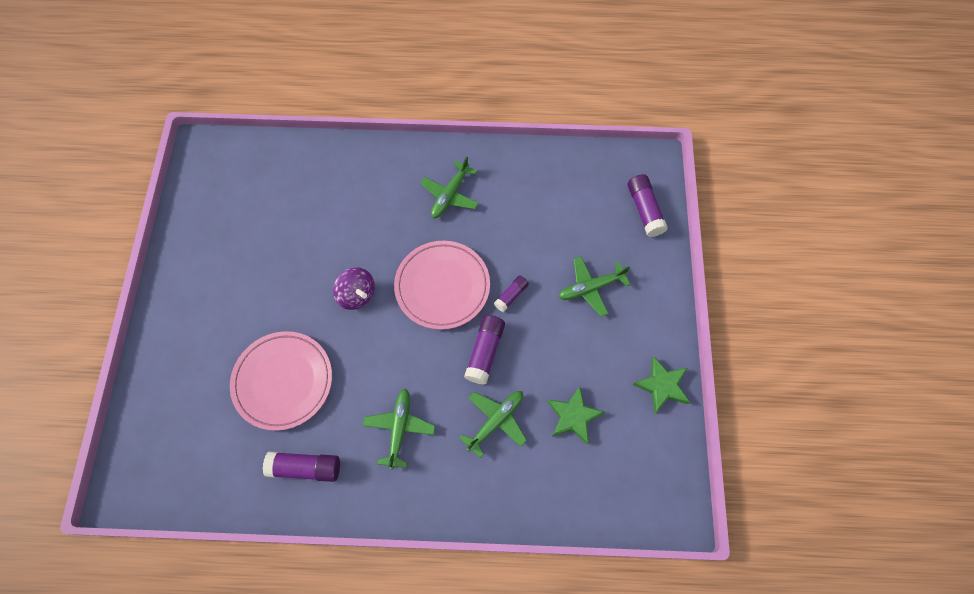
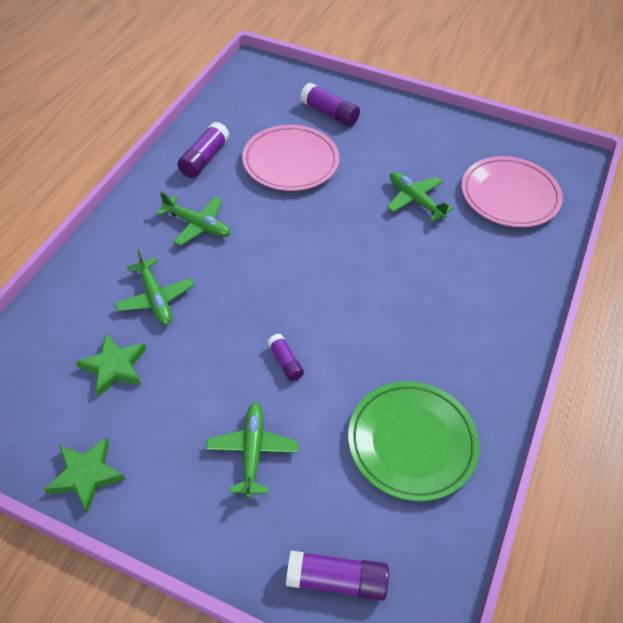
camera: 110 degrees right, 15 degrees down
(357, 295) = (353, 231): purple spinning top -> none
(442, 286) = (328, 302): pink plate -> pink plate (509, 196)
(450, 195) = (447, 348): green plane -> green plane (415, 200)
(485, 352) = (233, 314): purple glue stick -> purple glue stick (329, 113)
(536, 196) = (412, 442): none -> green plate

